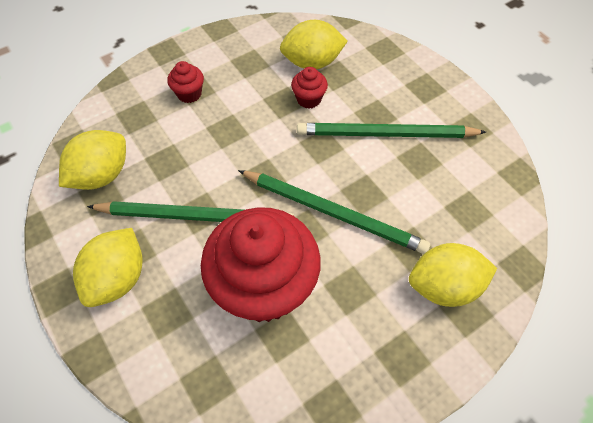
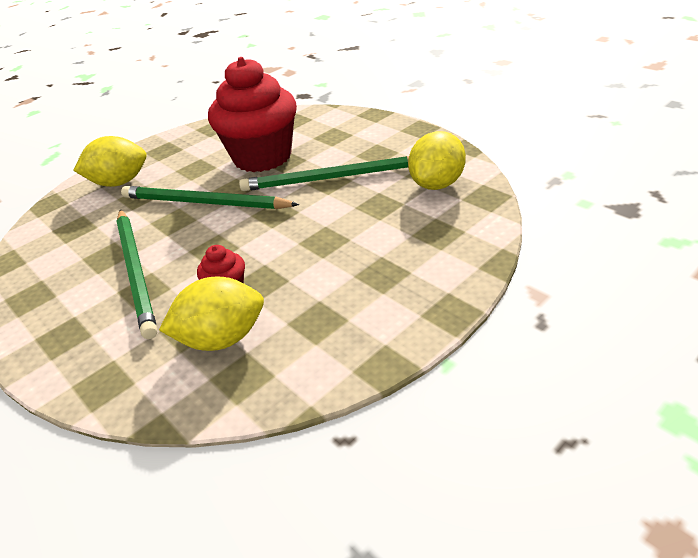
camera: 175 degrees right, 20 degrees down
(118, 278) = (378, 140): yellow lemon -> none
(189, 94) = (386, 265): red cupcake -> none
(385, 134) = (136, 271): green pencil -> green pencil turned 75 degrees clockwise

